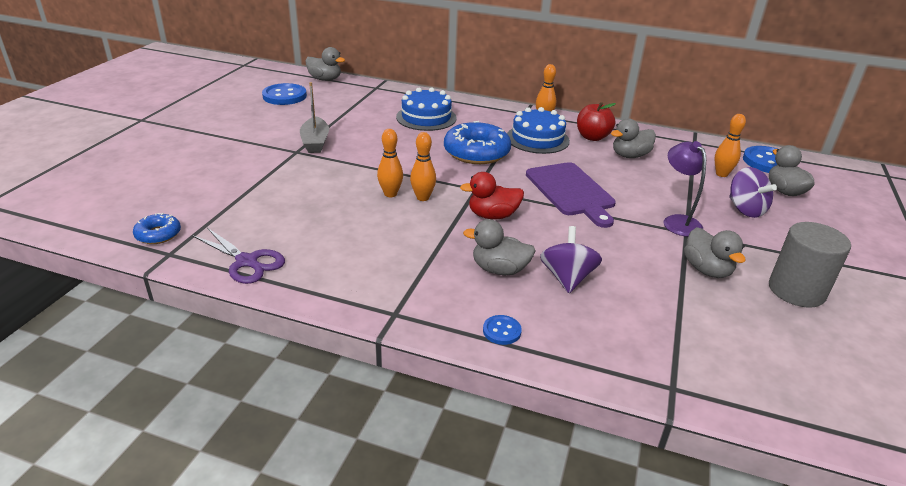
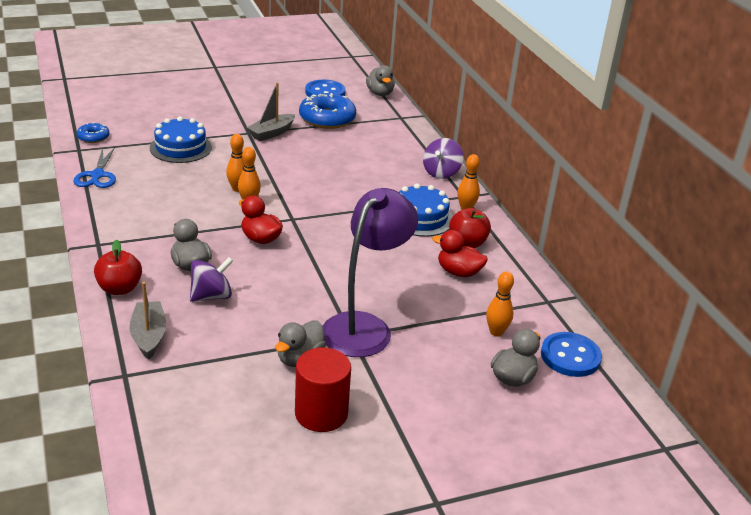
camera: 50 degrees right, 0 degrees up
(247, 262) = (97, 175): purple scissors -> blue scissors
(426, 117) = (380, 157): blue cake -> blue cake (180, 147)
(476, 152) = (352, 199): blue donut -> blue donut (327, 119)
(501, 331) = (119, 288): blue button -> red apple
(571, 191) = (346, 261): purple cutting board -> none
(610, 344) = (149, 336): none -> grey boat
(630, 156) = (458, 272): grey duck -> red duck
(677, 221) = (364, 326): purple lamp -> purple lamp, size x1.79
(745, 209) = (438, 360): purple spinning top -> purple spinning top (441, 172)
(796, 291) = (321, 413): grey cylinder -> red cylinder

